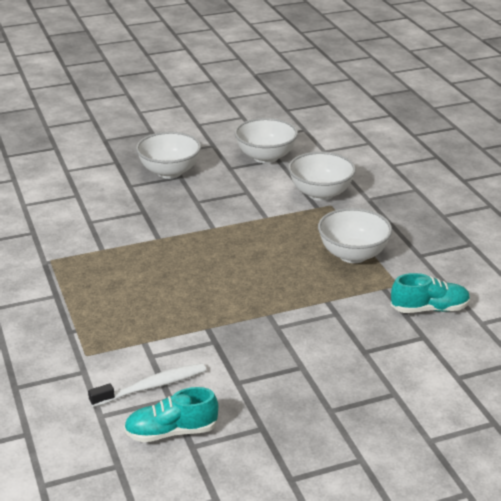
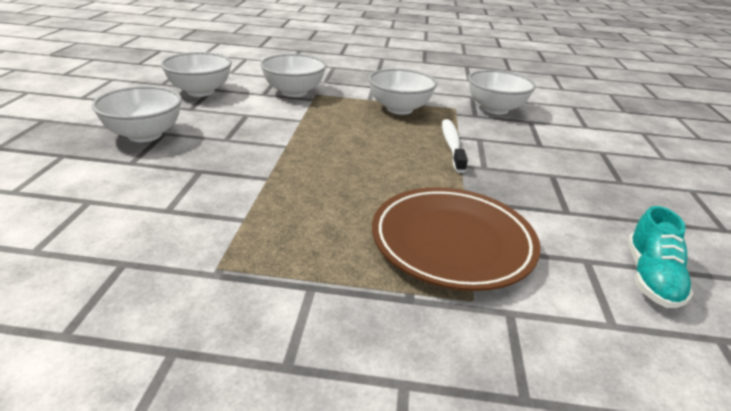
camera: 65 degrees left, 0 degrees up
(143, 334) = (452, 242): none -> brown plate
(152, 386) = (560, 266): white toothbrush -> white toothbrush (452, 145)
(429, 309) = (495, 109): turquoise shoe -> white bowl

